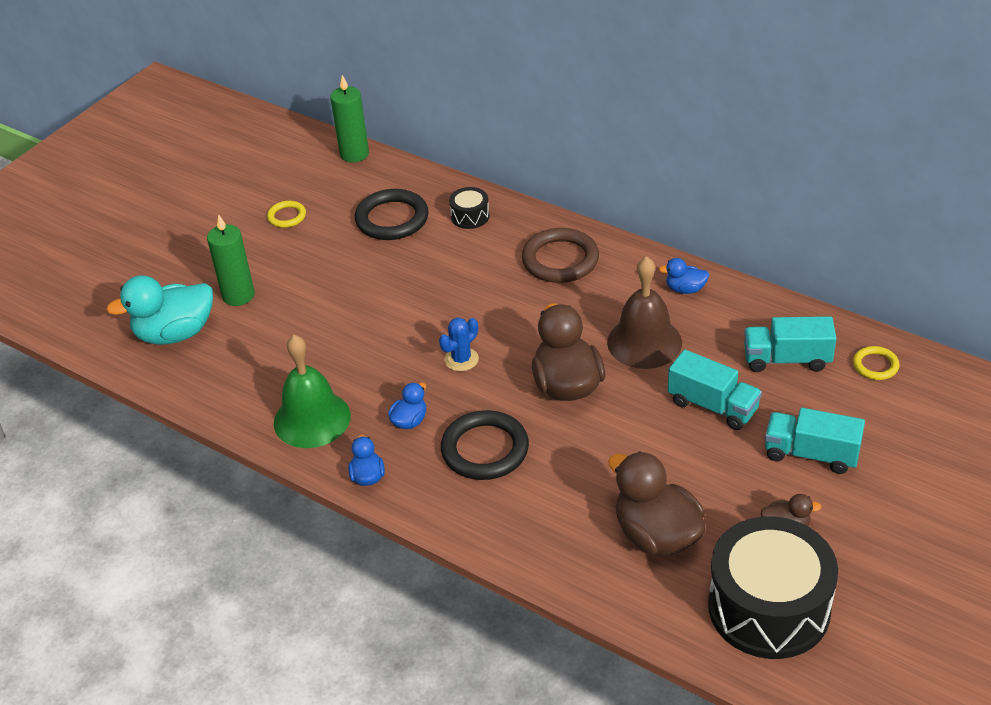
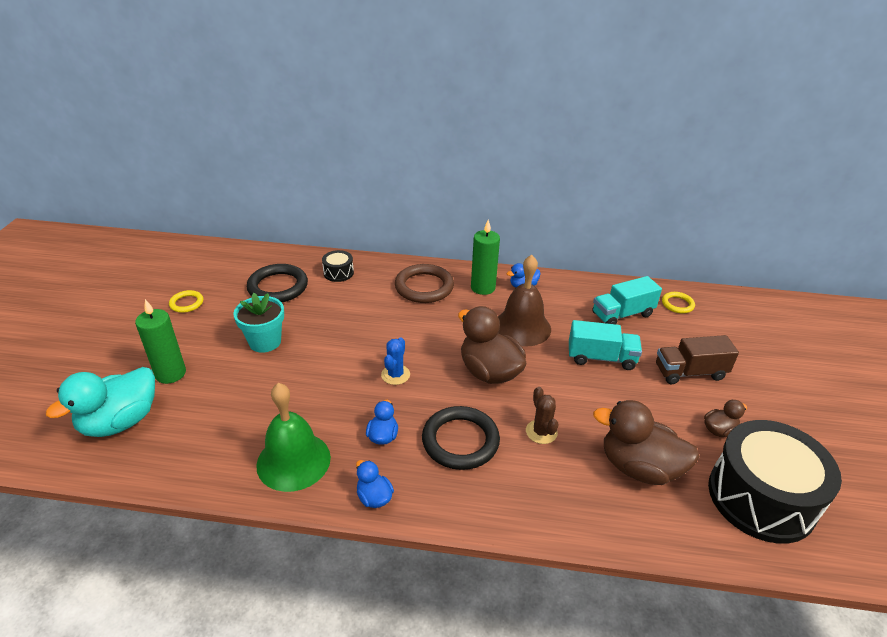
camera: 30 degrees left, 5 degrees down
(345, 284) = (265, 342): none -> turquoise flower pot
(354, 154) = (222, 250): green candle -> green candle (483, 287)
(577, 466) = (541, 432): none -> brown cactus
(811, 454) = (690, 372): turquoise truck -> brown truck

